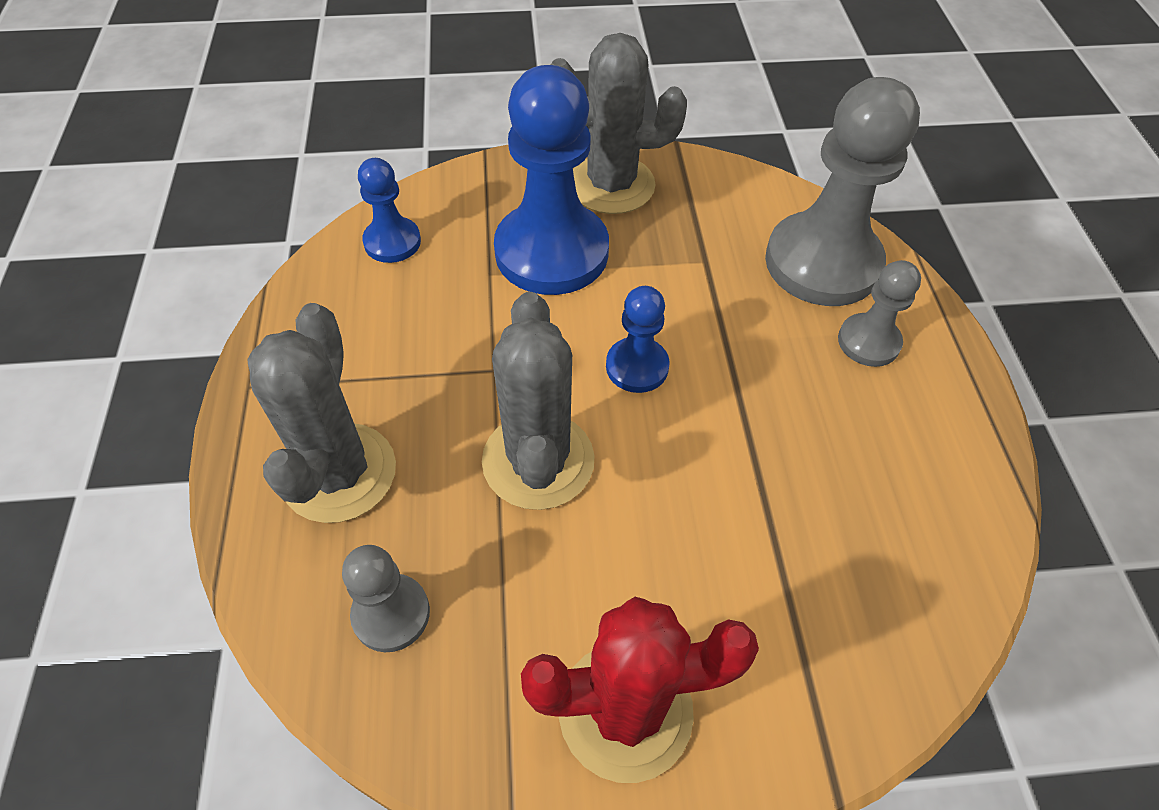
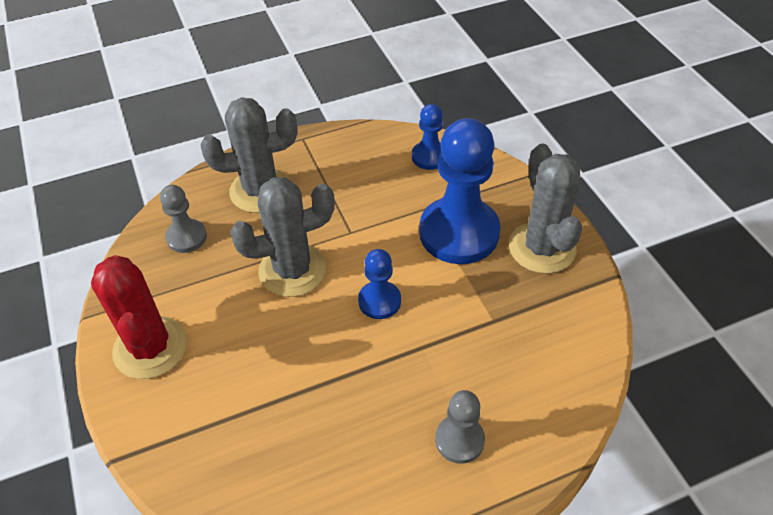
camera: 75 degrees right, 5 degrees down
(822, 263) = (530, 397): grey pawn -> none

